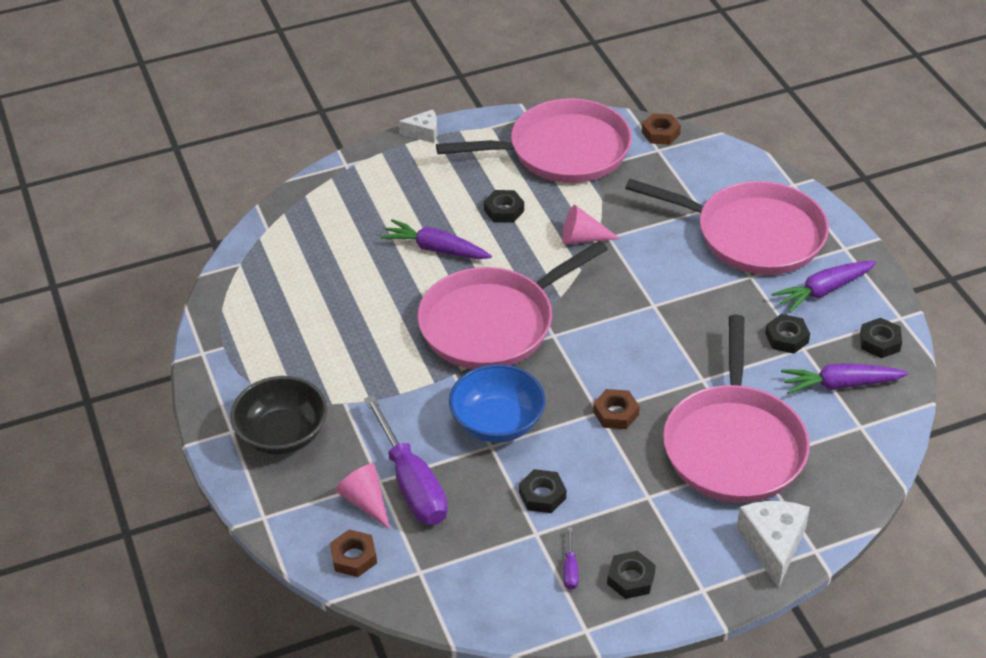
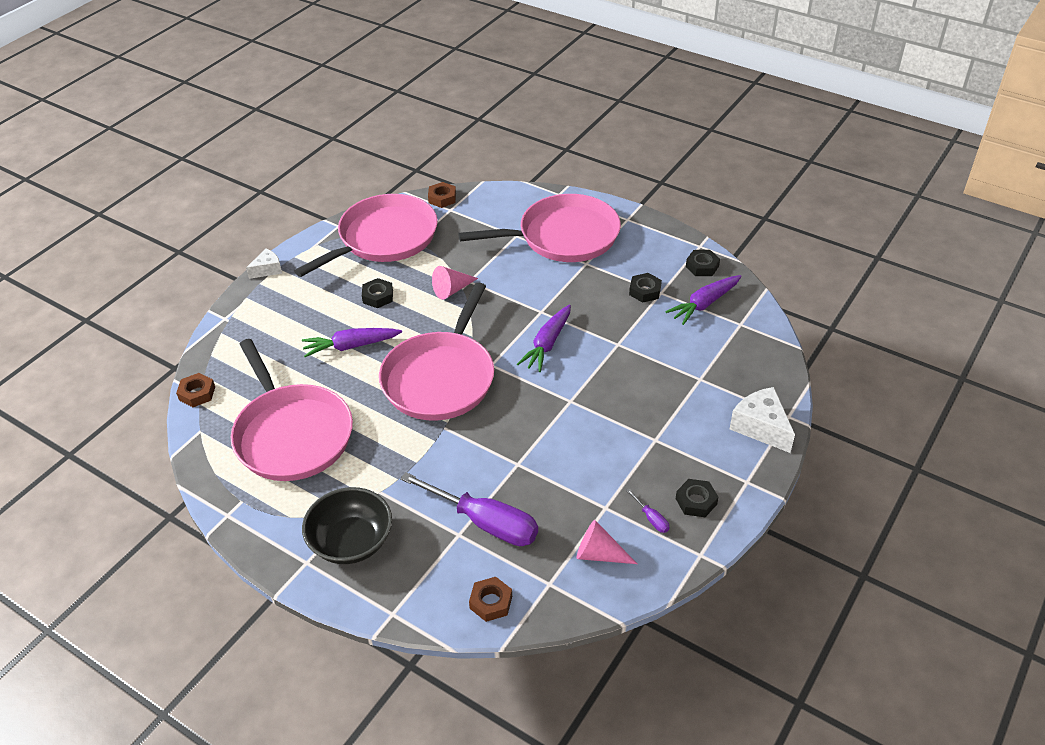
camera: 35 degrees left, 0 degrees up
(365, 501) = (462, 556): pink cone -> pink cone (599, 554)
(497, 423) = (507, 445): blue bowl -> none
(542, 495) = (585, 478): black nut -> none
(615, 413) = (582, 395): brown nut -> brown nut (197, 393)
(734, 445) = (677, 376): pink pan -> pink pan (291, 434)
(824, 291) = (639, 251): purple carrot -> purple carrot (547, 344)

